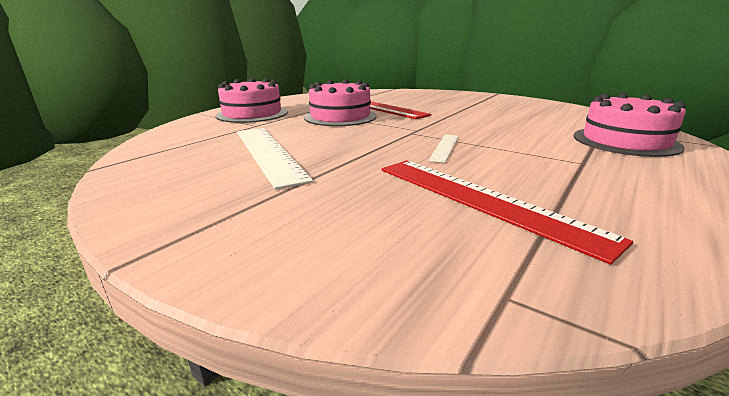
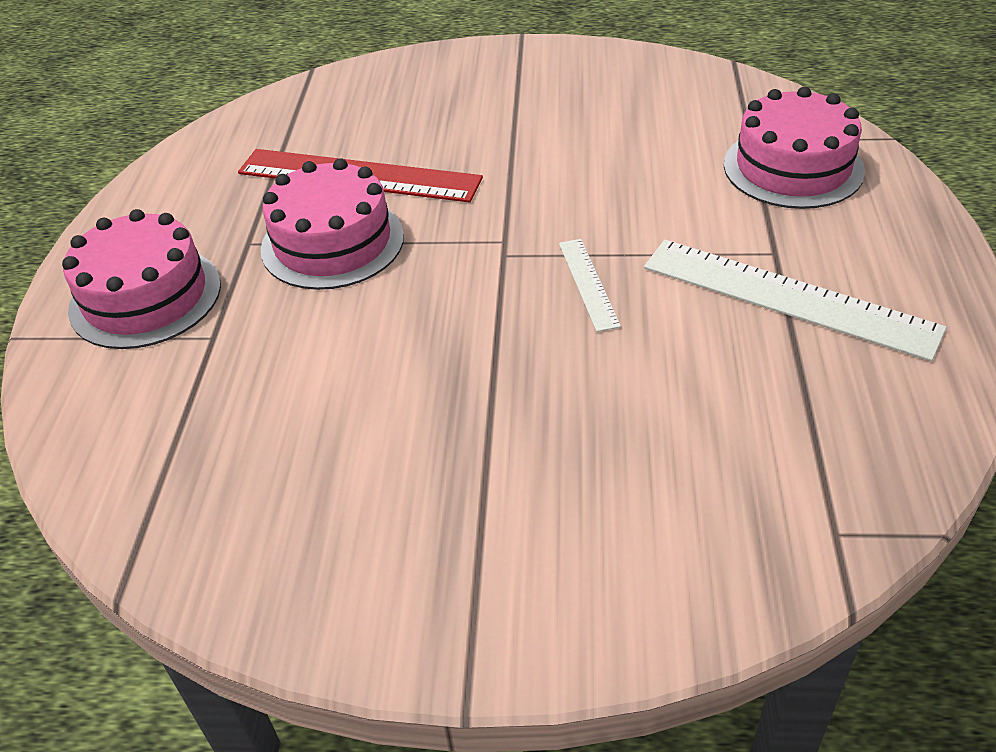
camera: 30 degrees left, 20 degrees up
(268, 153) = (351, 415): white ruler -> white ruler (788, 297)
(481, 200) = (721, 394): red ruler -> none

